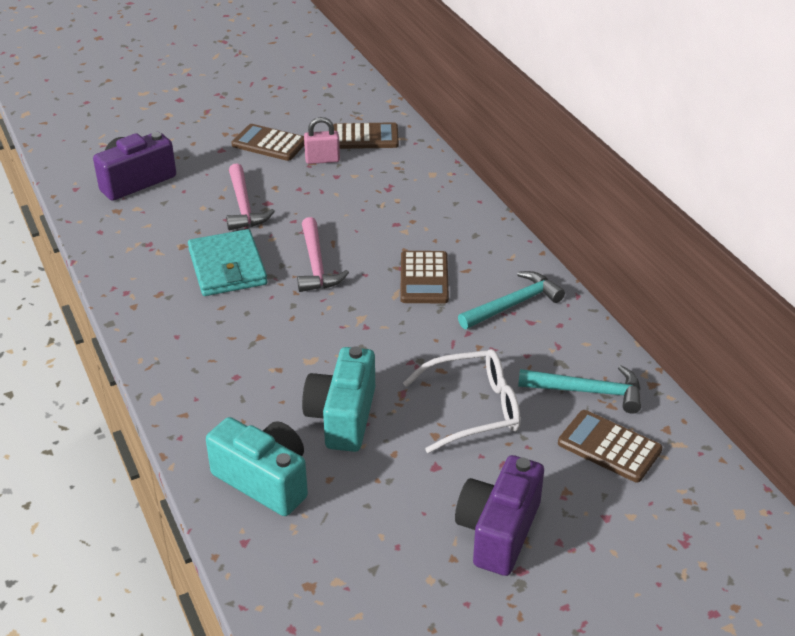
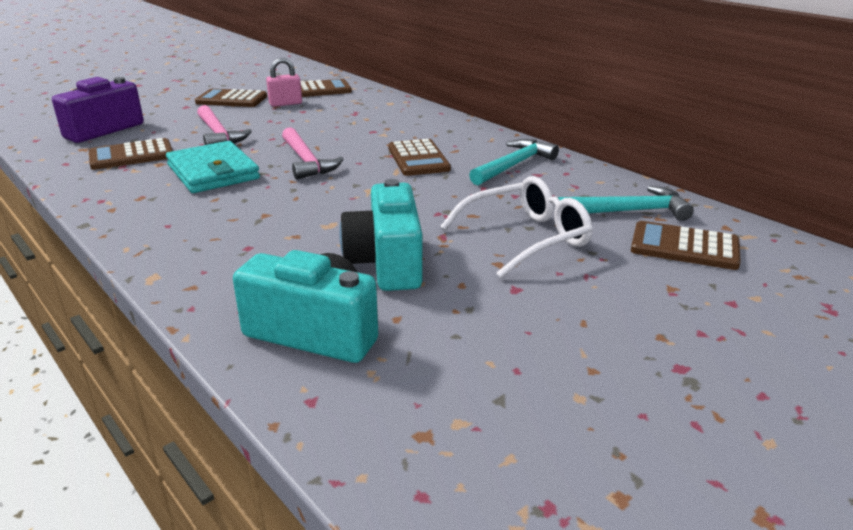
camera: 15 degrees left, 10 degrees down
(159, 229) = (131, 155): none -> brown calculator
(498, 531) = (626, 334): purple camera -> none

